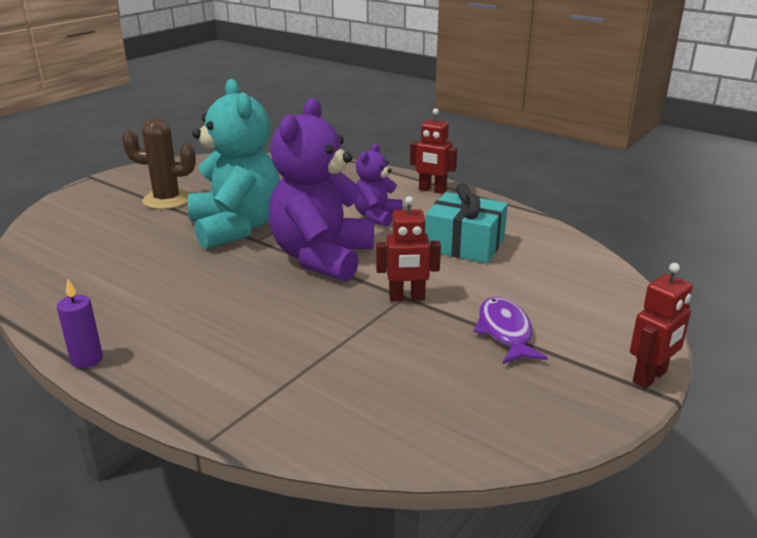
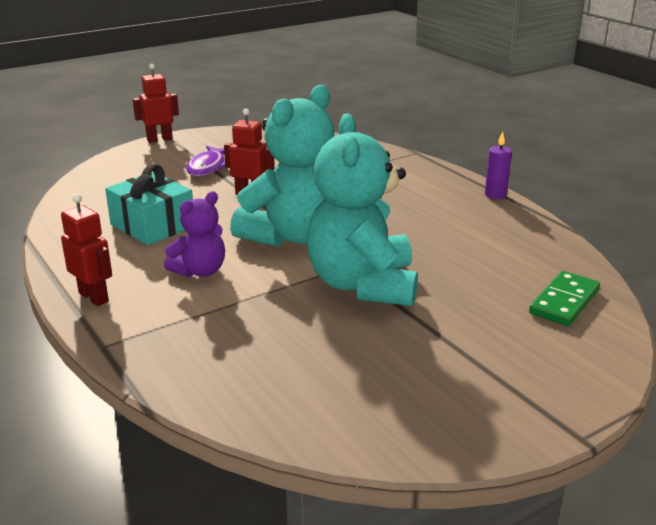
camera: 160 degrees left, 0 degrees up
(62, 242) = (564, 302): none -> green domino
(167, 200) = (446, 350): brown cactus -> none
(322, 257) = (292, 236): purple teddy bear -> turquoise teddy bear

